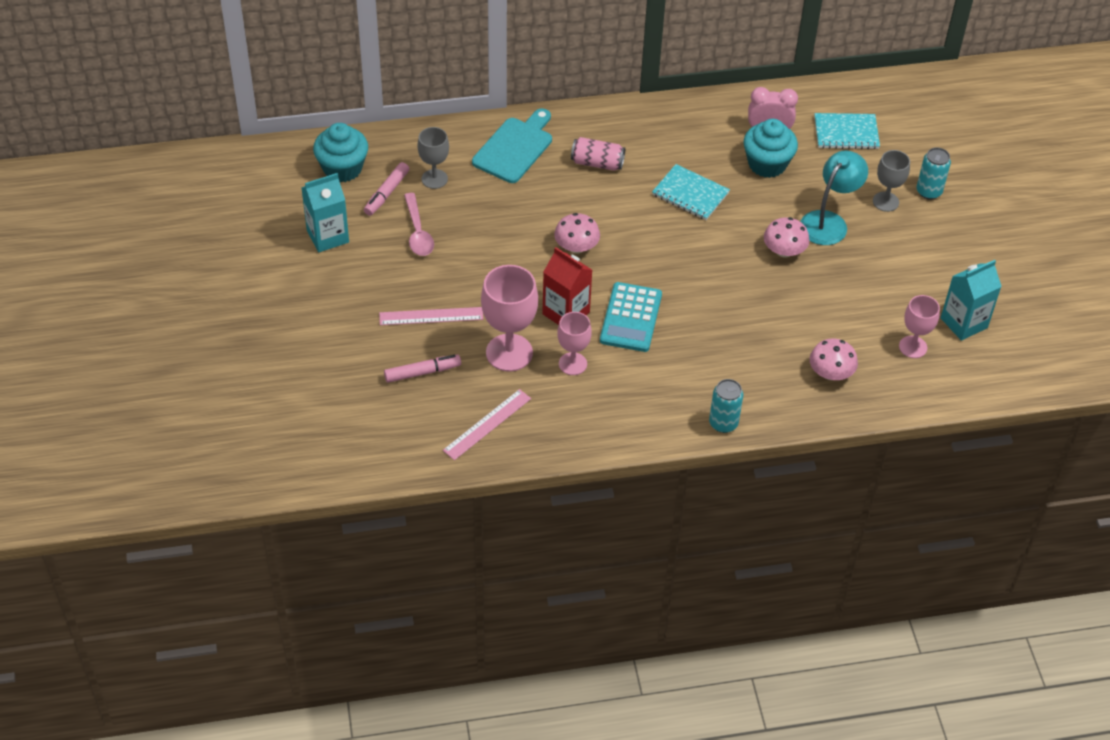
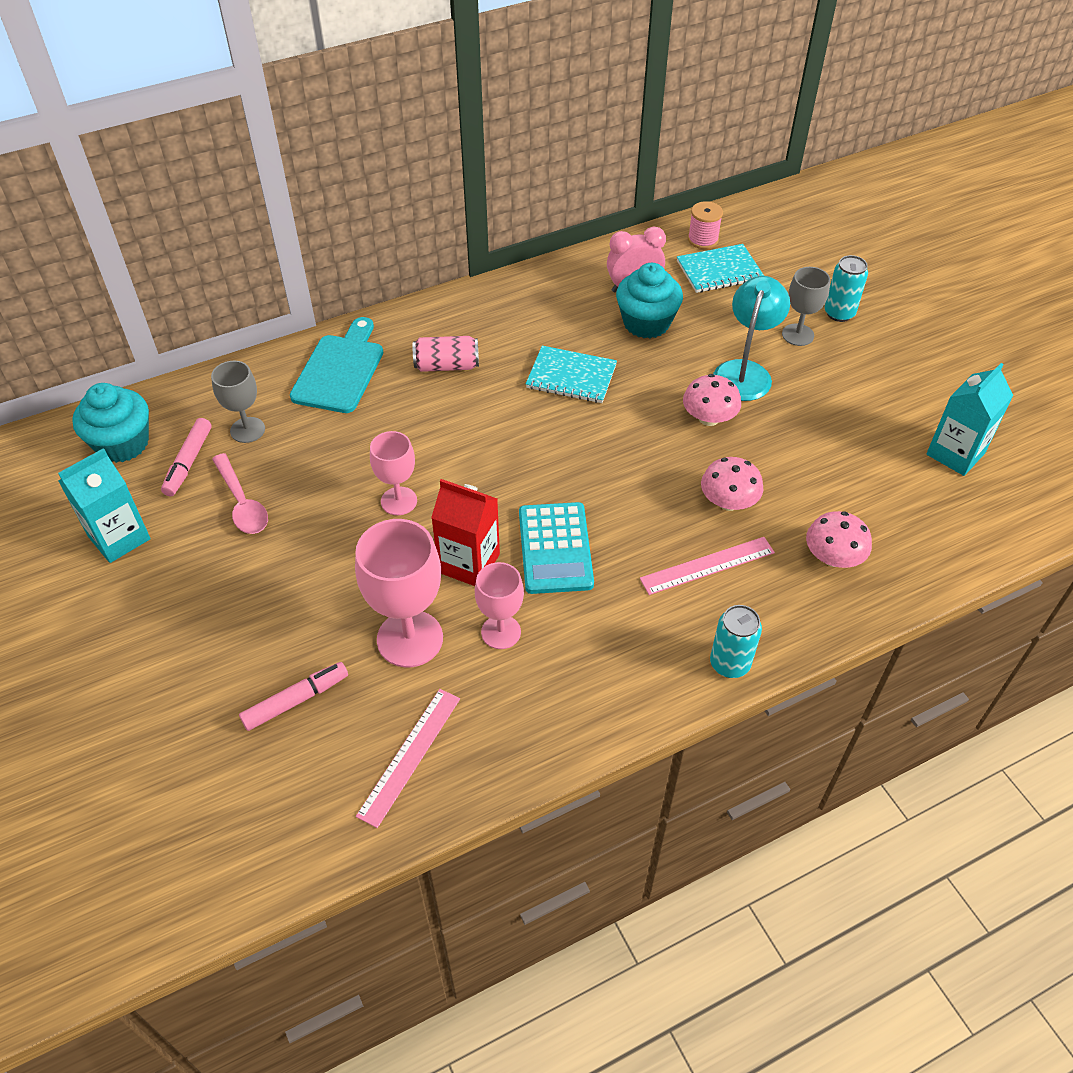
camera: 15 degrees left, 0 degrees up
(431, 316) = (288, 614): pink ruler -> pink ruler (707, 565)
(576, 247) = (454, 473): pink mushroom -> pink mushroom (728, 502)
(844, 102) = (703, 239): none -> pink spool
(913, 347) = (913, 498): pink goblet -> pink goblet (399, 501)

